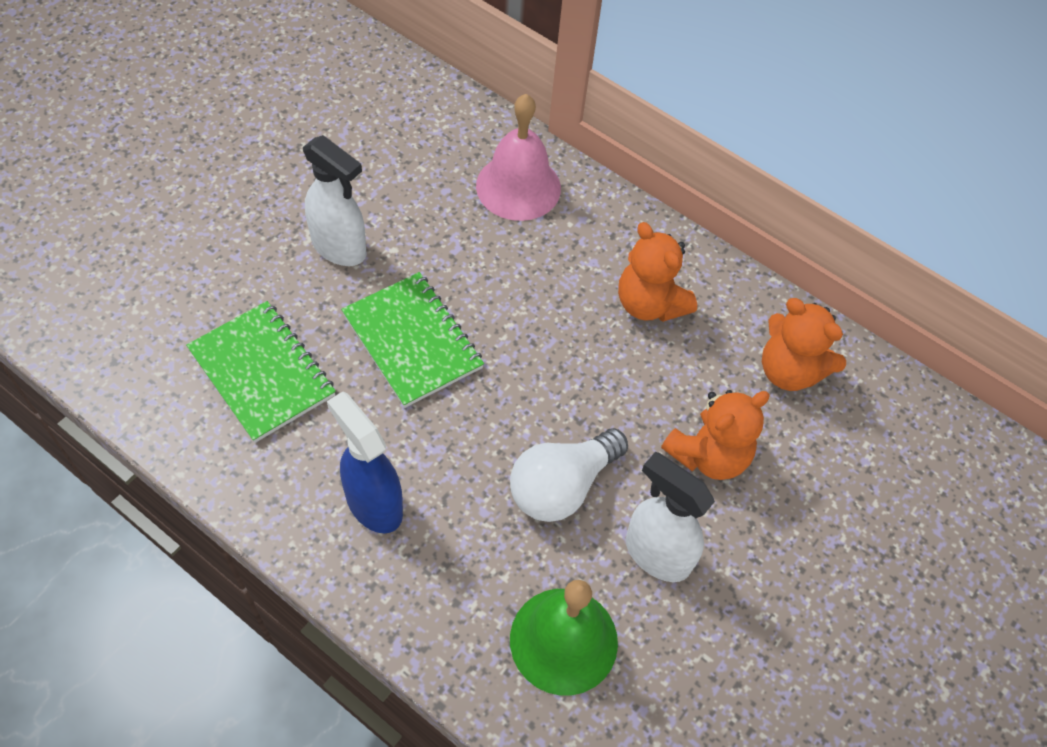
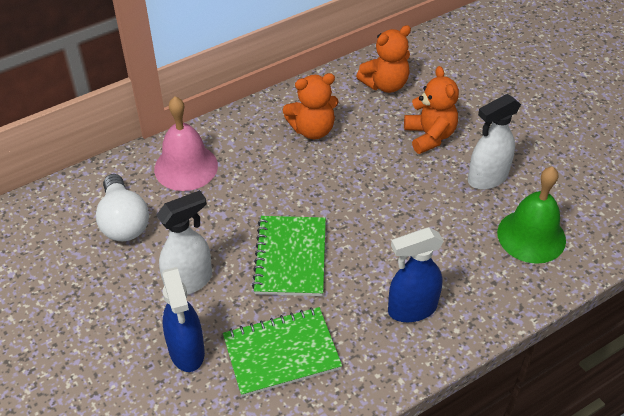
camera: 65 degrees left, 10 degrees down
(239, 277) = (187, 351): none -> blue spray bottle
(412, 341) = (290, 257): green notebook -> green notebook turned 75 degrees counterclockwise
(562, 486) = (429, 209): white light bulb -> white light bulb (123, 221)

